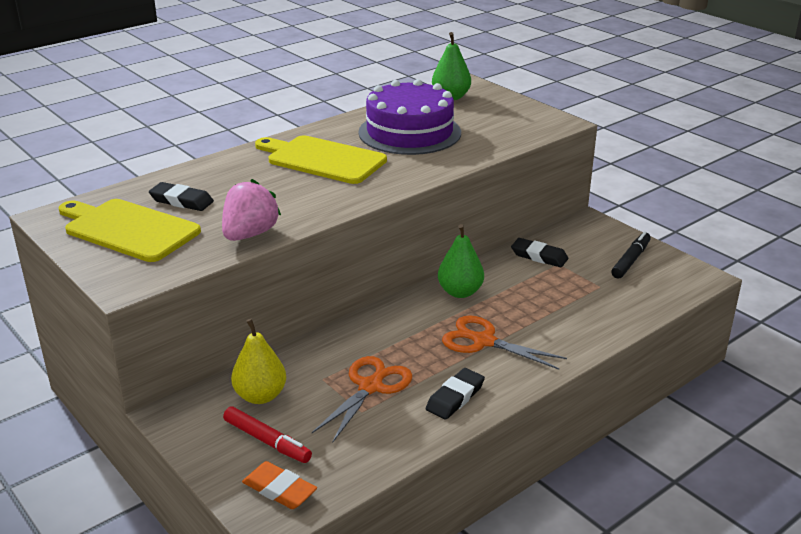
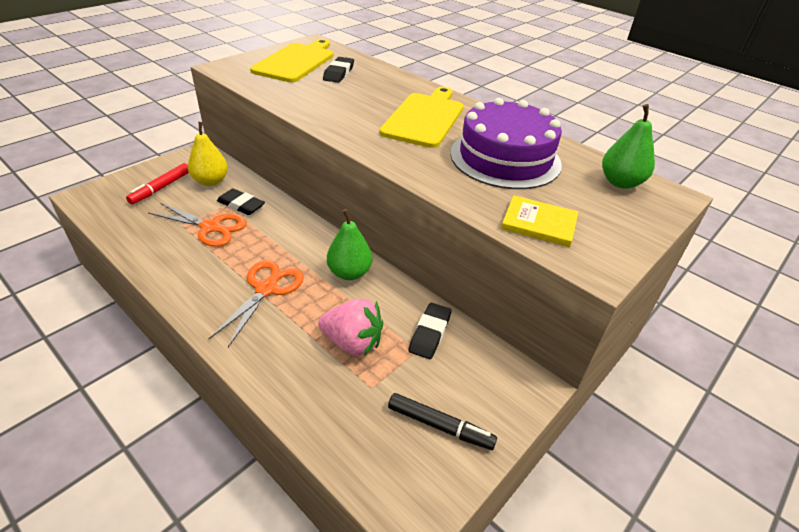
camera: 80 degrees right, 10 degrees up
(250, 234) = (286, 98): pink strawberry -> pink strawberry (352, 342)
(279, 489) = (110, 197): orange eraser -> none
(455, 397) = (186, 272): black eraser -> black eraser (241, 205)
(509, 133) = (539, 223): none -> yellow book

